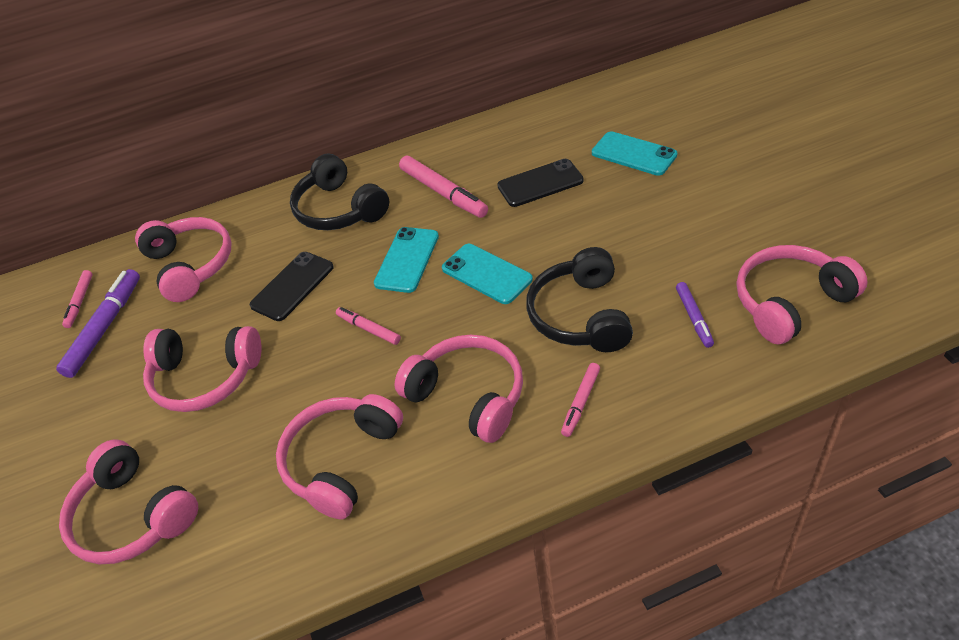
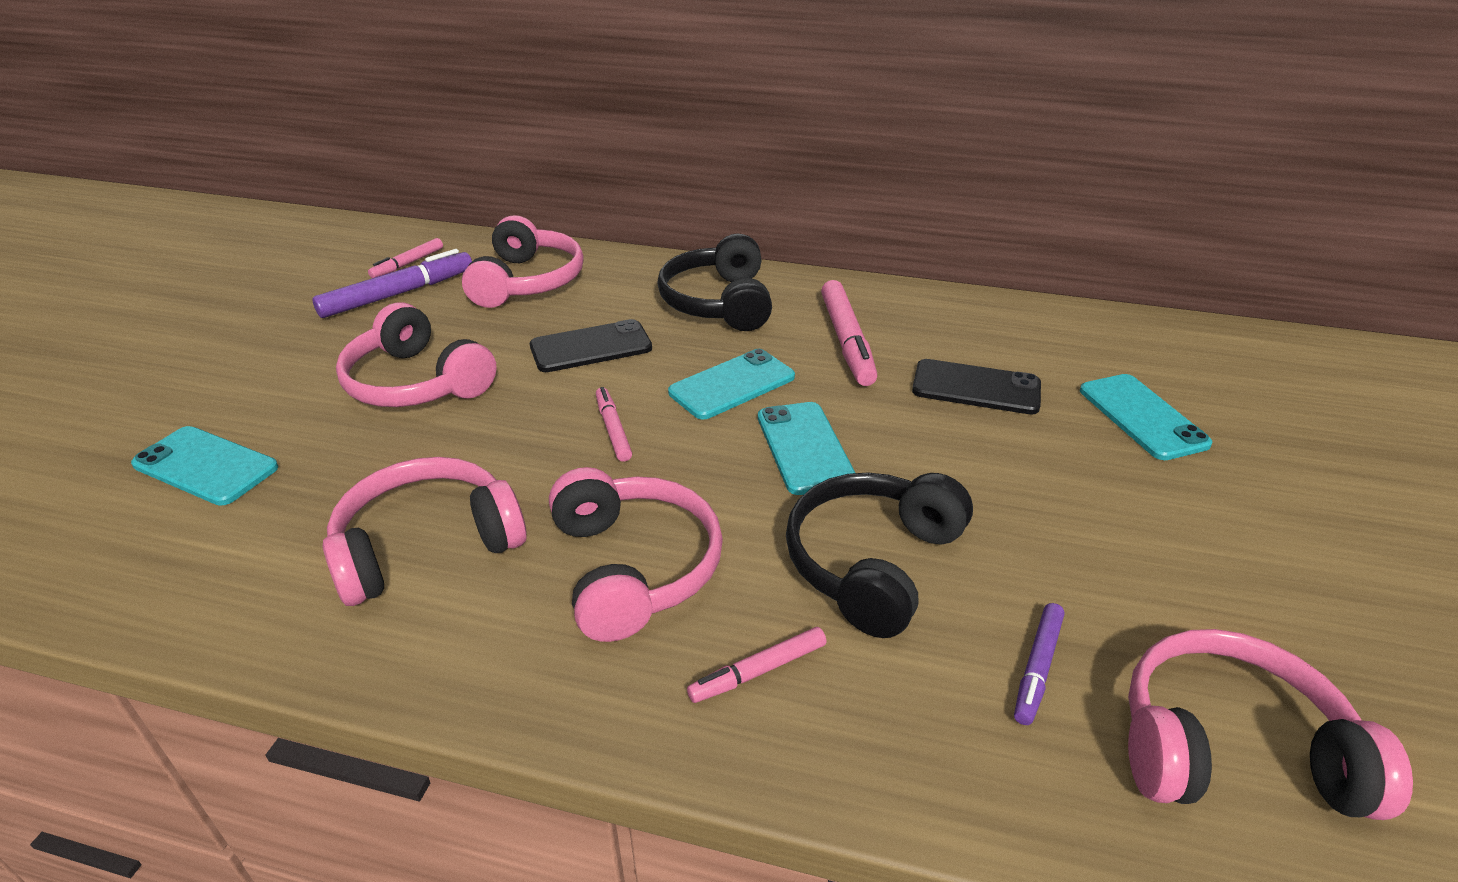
camera: 30 degrees right, 10 degrees down
(133, 516) = (205, 466): pink headphones -> turquoise phone

